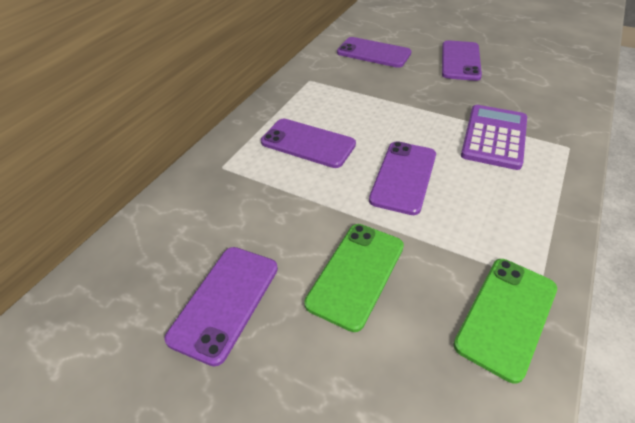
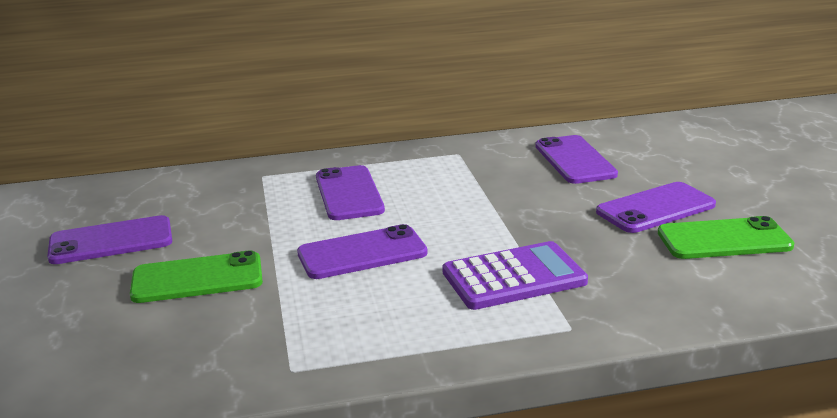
camera: 50 degrees right, 20 degrees down
(506, 316) = (222, 363): green phone -> green phone (724, 239)

